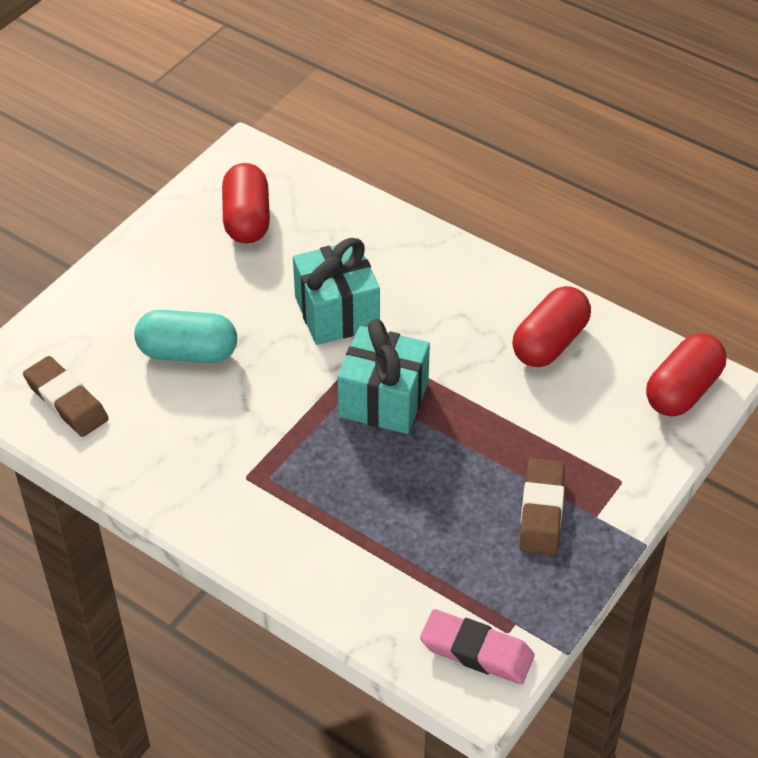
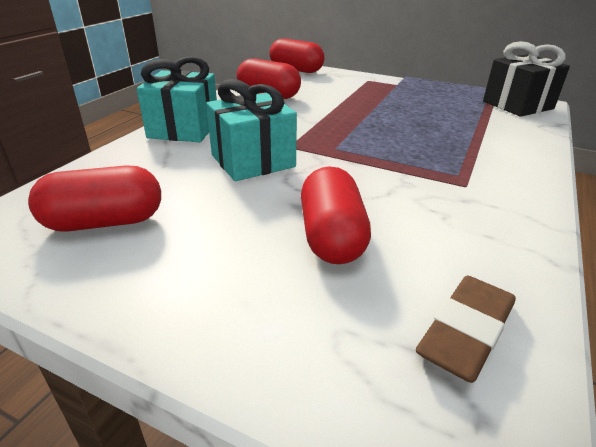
camera: 100 degrees left, 15 degrees down
(188, 352) = (331, 237): turquoise capsule -> red capsule
(383, 400) = (344, 137): turquoise gift -> turquoise gift (184, 129)
(476, 651) = (517, 105): pink eraser -> black gift
(541, 511) = (405, 94): brown eraser -> none

